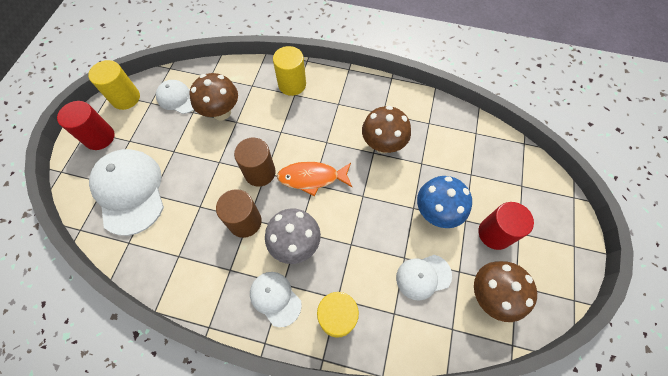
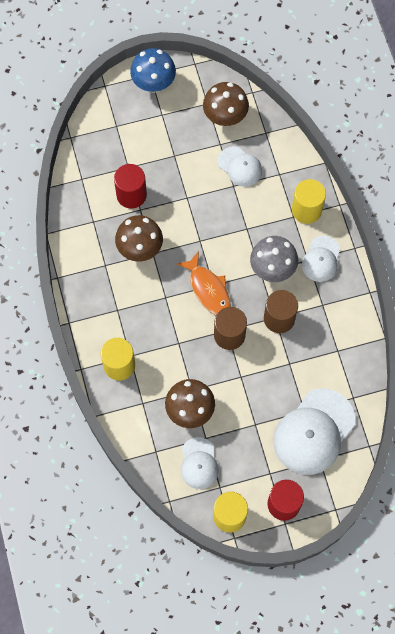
camera: 120 degrees left, 5 degrees up
(436, 212) = (180, 179): blue mushroom -> blue mushroom (153, 84)
(494, 233) = (173, 131): red cylinder -> red cylinder (131, 195)

